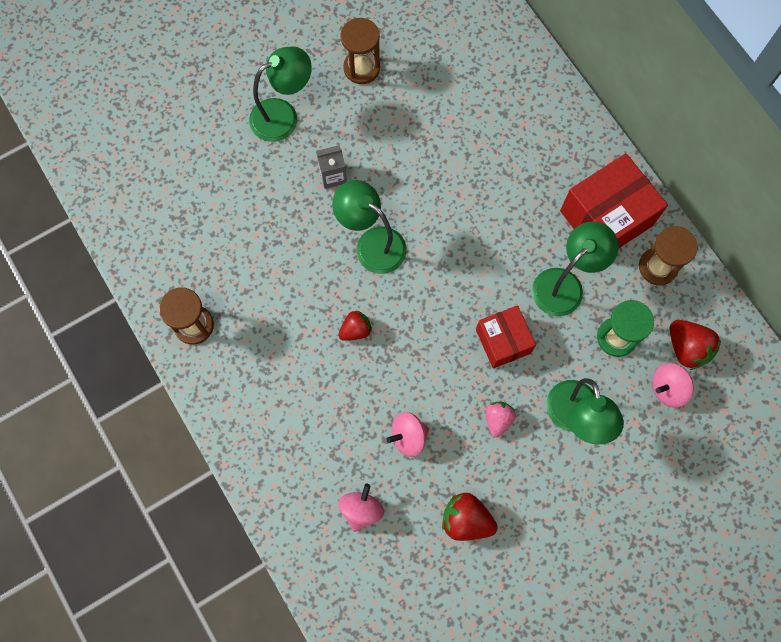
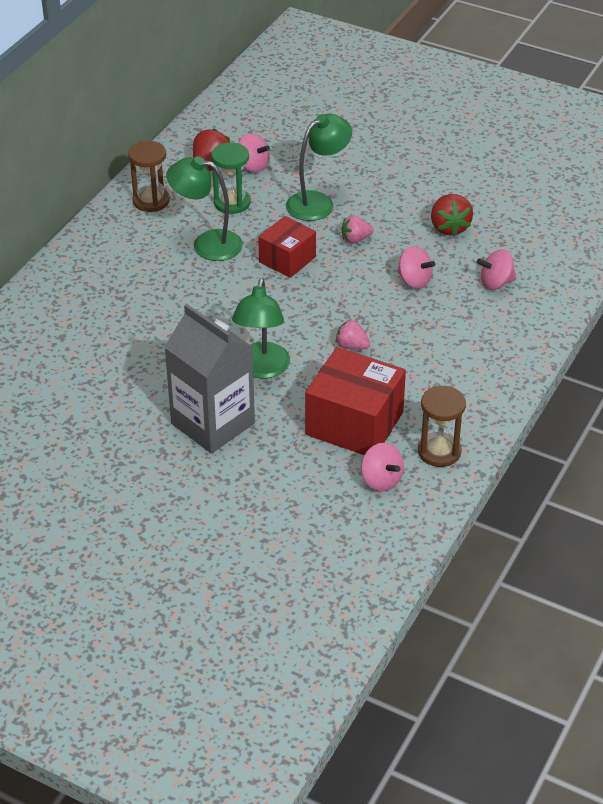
camera: 120 degrees left, 30 degrees down
(194, 264) = (381, 480): none -> pink spinning top
(283, 115) = (172, 488): green lamp -> none
(333, 176) = (213, 423): grey carton -> grey carton, size x2.31
(355, 330) = (351, 346): red strawberry -> pink strawberry
(361, 68) = (76, 453): brown hourglass -> none
(606, 218) = (126, 241): red box -> red box (354, 423)

